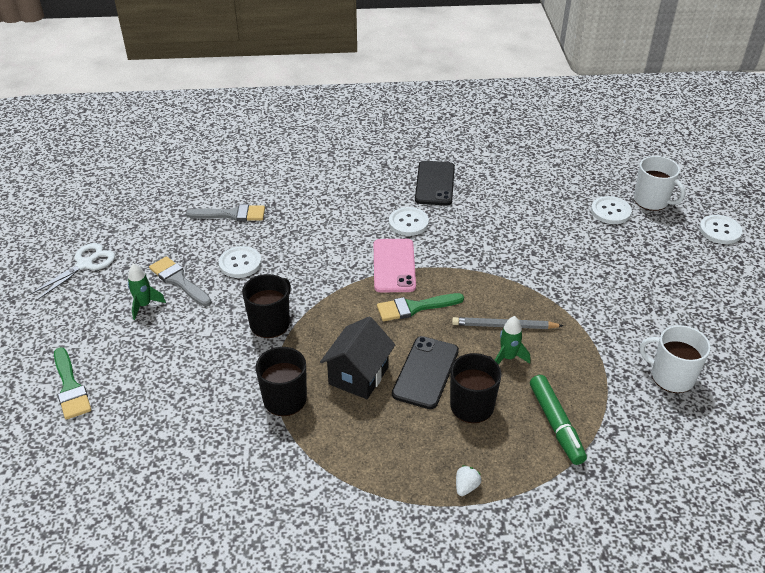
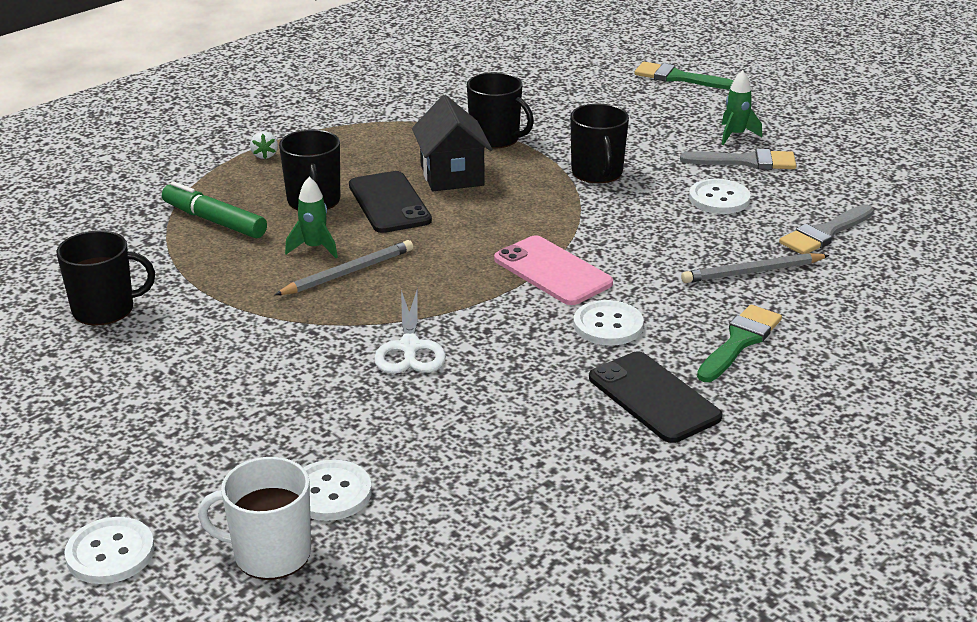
camera: 140 degrees right, 10 degrees down
(85, 264) = (855, 134): white scissors -> white scissors (409, 347)
(301, 213) = (752, 272): none -> grey pencil
(414, 307) = (471, 245): green brush -> green brush (739, 341)
(671, 376) = (105, 309): white mug -> black mug

